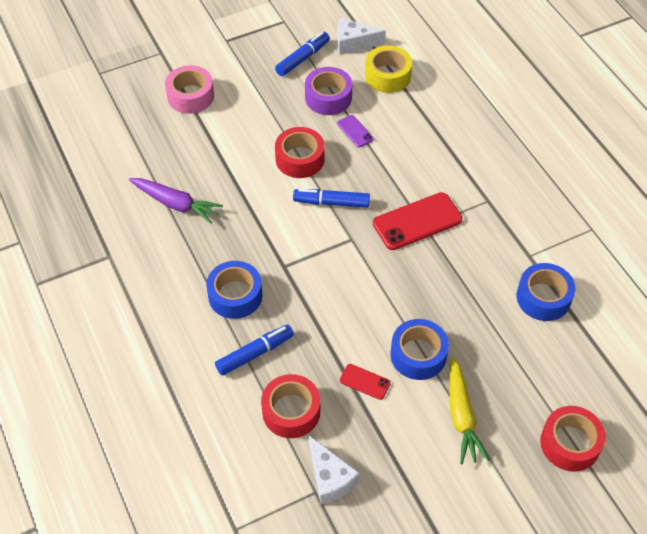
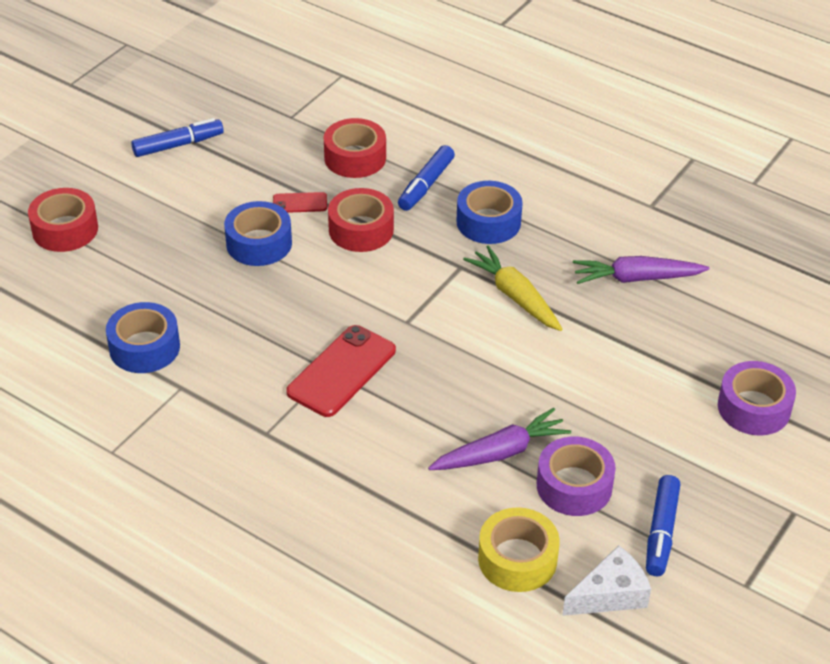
camera: 150 degrees right, 10 degrees down
(190, 96) = (754, 408): pink tape -> purple tape
(300, 159) = (541, 386): red tape -> red tape (361, 230)
(330, 478) = (284, 129): white cheese -> none
(331, 202) = (461, 351): blue marker -> blue marker (178, 145)
(355, 131) = (500, 452): purple phone -> purple carrot
(462, 416) = (186, 212): yellow carrot -> yellow carrot (515, 296)

